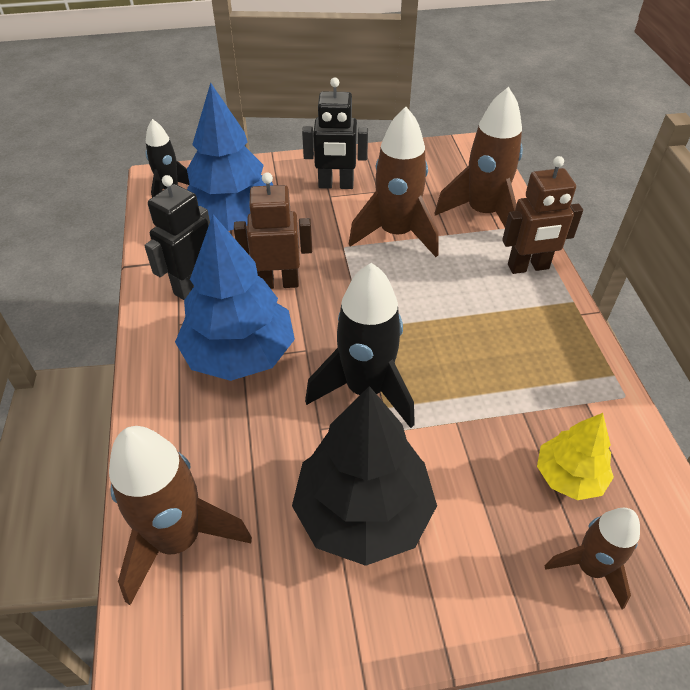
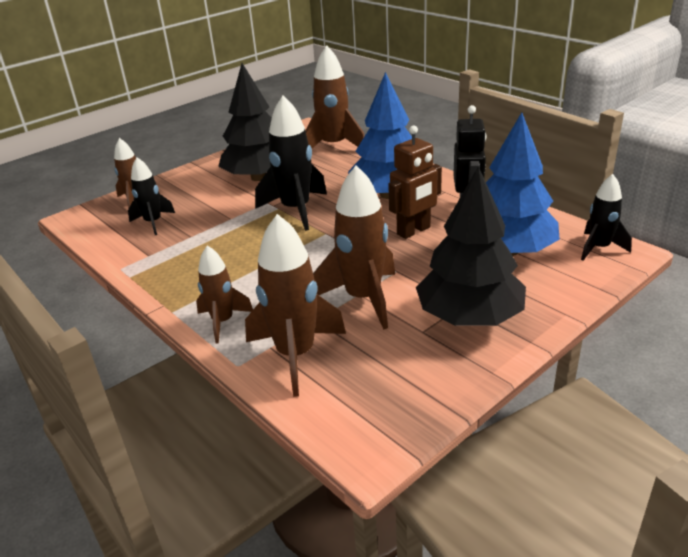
camera: 150 degrees right, 15 degrees down
(336, 185) = (469, 317): black robot -> black tree
(528, 267) = (223, 322): brown robot -> brown rocket
(569, 476) = (153, 223): yellow tree -> black rocket

